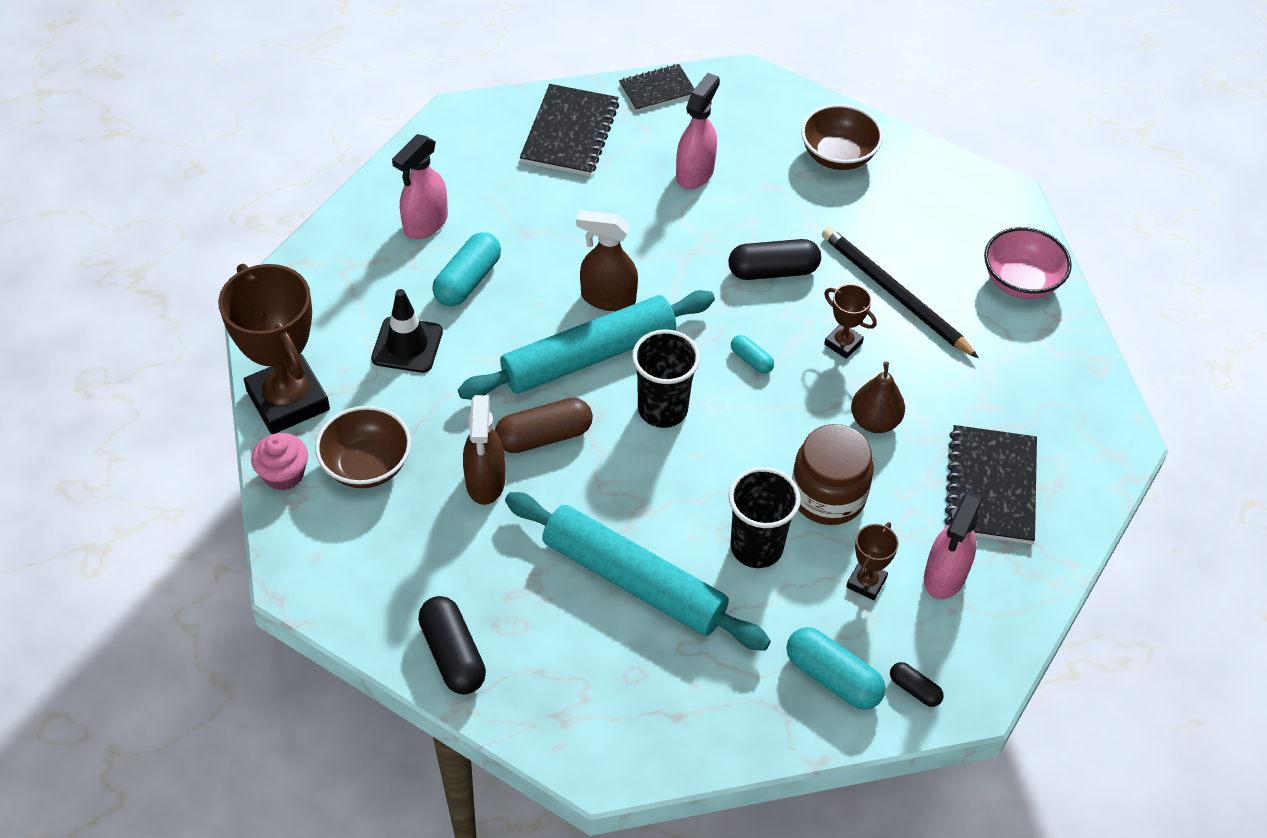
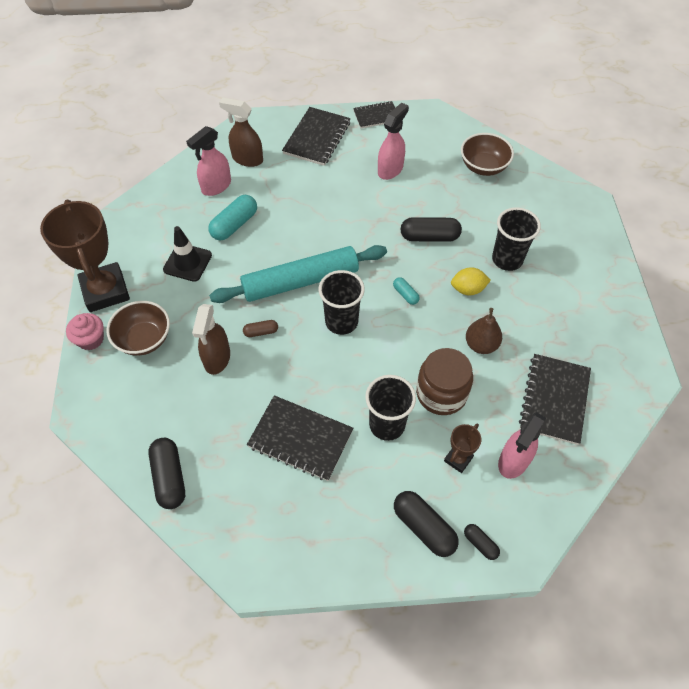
camera: 10 degrees right, 5 degrees up
(544, 436) = (261, 332): brown capsule -> brown capsule, size x0.54
(607, 298) = (320, 244): brown spray bottle -> brown spray bottle (247, 159)
(634, 581) = (300, 439): turquoise rolling pin -> black notebook
(833, 678) = (424, 527): turquoise capsule -> black capsule
(843, 343) = (468, 289): brown trophy -> yellow lemon
(894, 294) = (507, 259): black pencil -> black cup
(1020, 282) = (592, 259): pink bowl -> none

